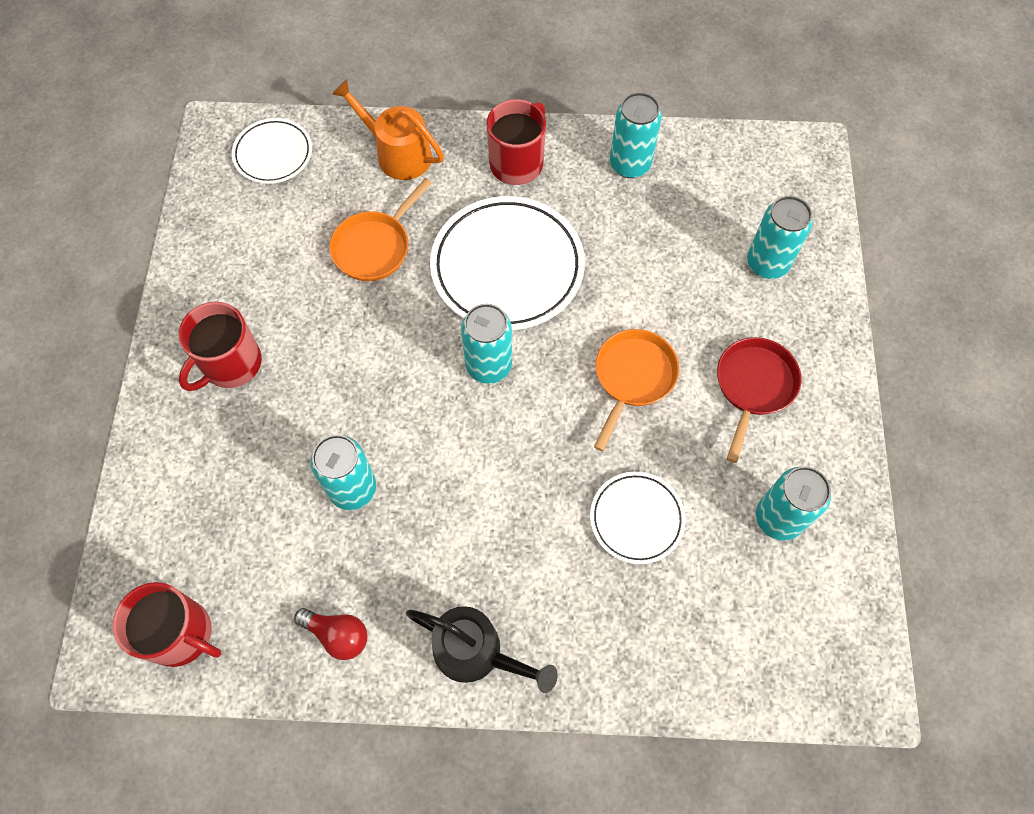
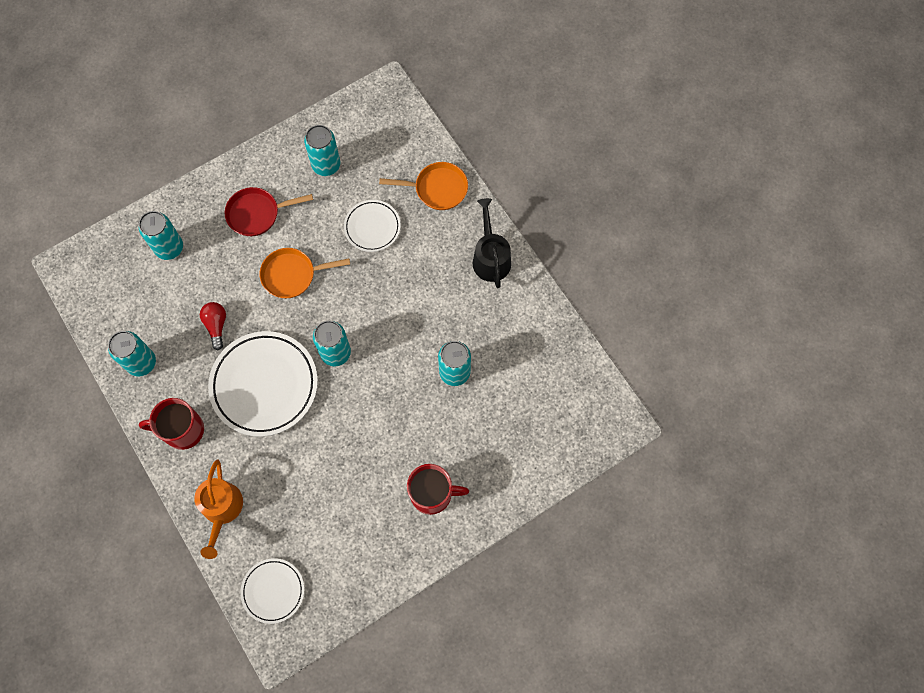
camera: 125 degrees left, 5 degrees up
(181, 634) = (585, 398): red mug -> none
(338, 635) = (530, 324): red light bulb -> red light bulb (216, 325)
(375, 247) = (300, 472): orange pan -> orange pan (437, 189)

